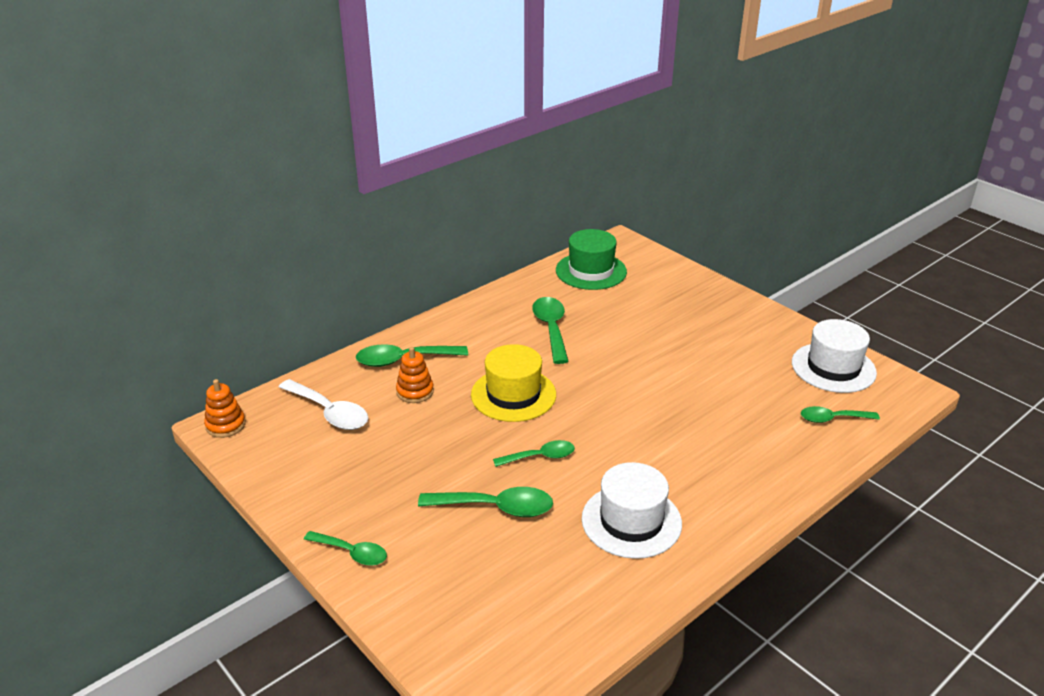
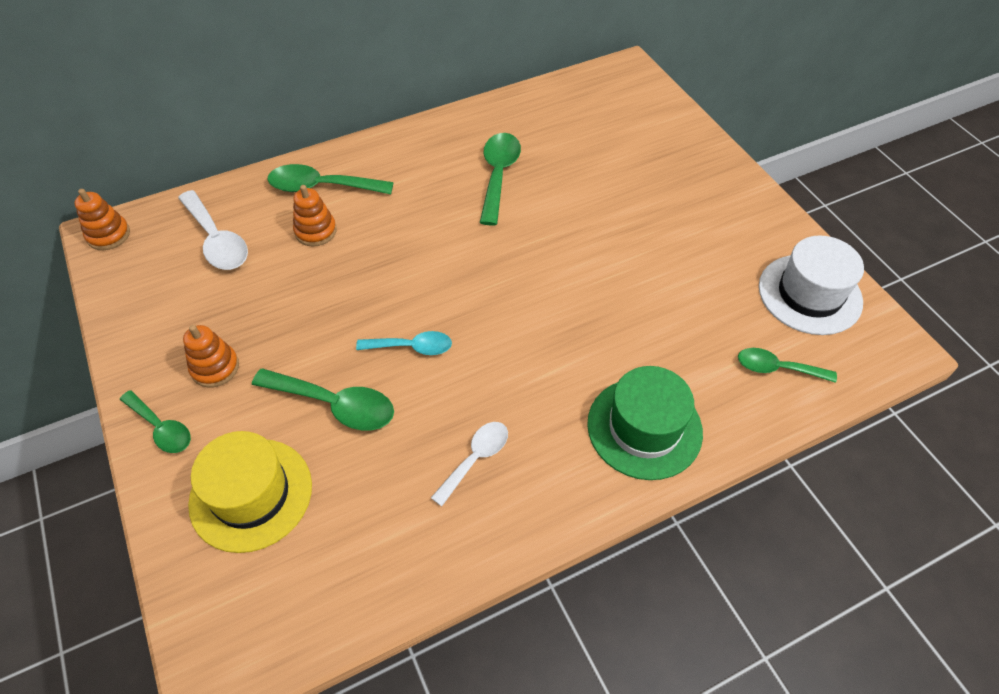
camera: 15 degrees right, 20 degrees up
(377, 502) = (215, 367): none -> orange stacking toy
(513, 395) = (418, 256): yellow hat -> yellow hat (251, 494)
(540, 457) = (411, 347): green spoon -> turquoise spoon
(591, 271) = (576, 104): green hat -> green hat (644, 428)
(631, 521) = (475, 459): white hat -> white spoon

